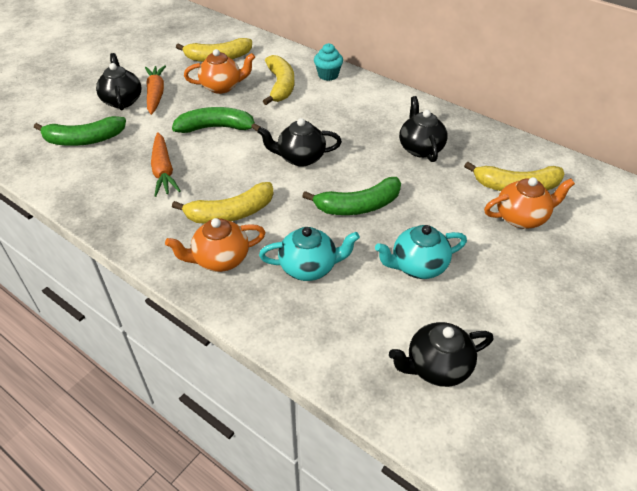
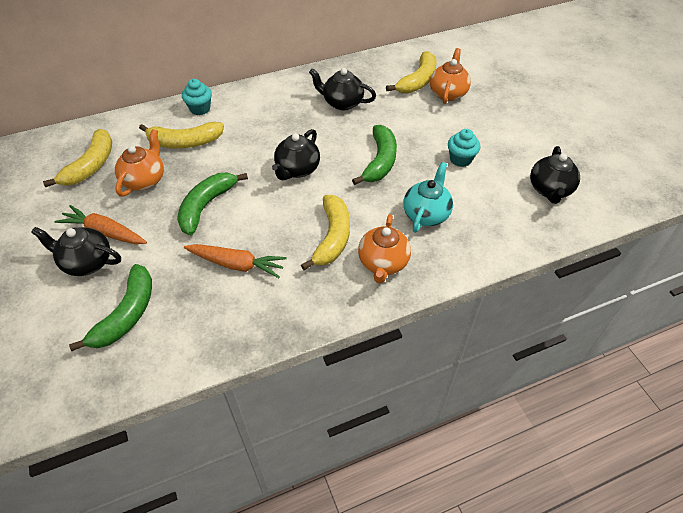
camera: 60 degrees left, 5 degrees up
(280, 86) = (185, 142): yellow banana -> yellow banana turned 150 degrees clockwise
(417, 266) = (460, 159): turquoise teapot -> turquoise cupcake

